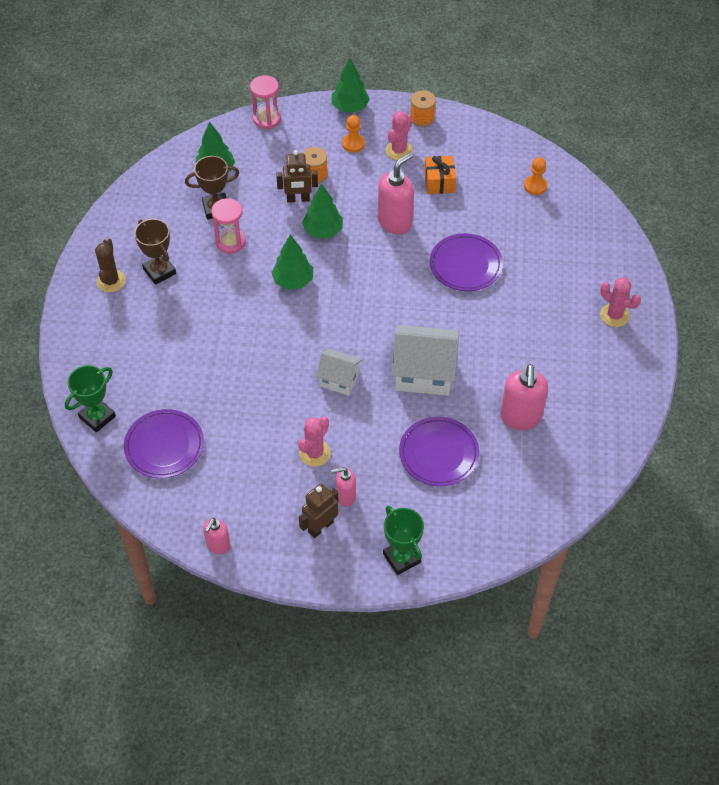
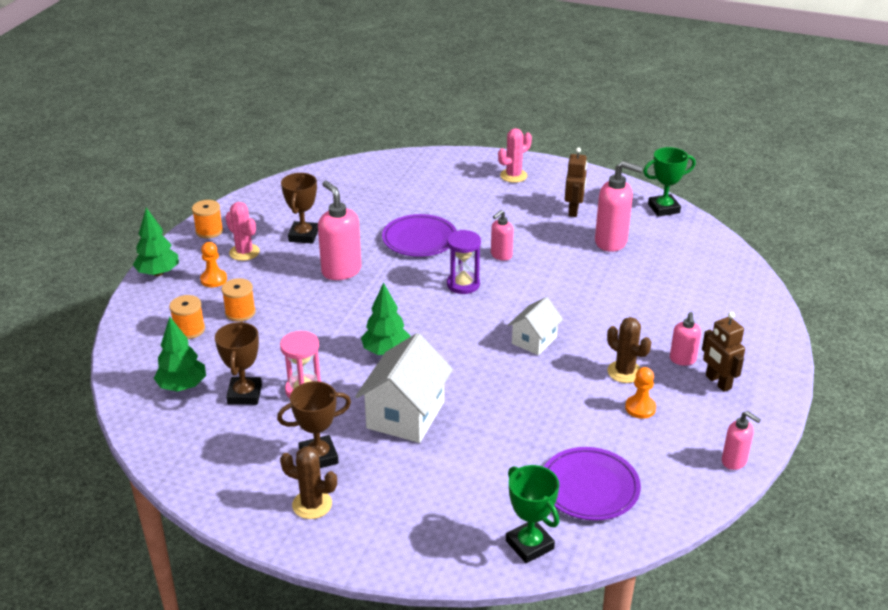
camera: 75 degrees left, 20 degrees down
(267, 119) = (129, 334): pink hourglass -> none
(283, 151) = (189, 330): none -> orange spool
(298, 199) = (269, 330): brown robot -> brown robot (573, 210)
(314, 453) = (624, 372): pink cactus -> brown cactus
(323, 231) = (326, 319): green tree -> none
(401, 558) = (759, 336): green trophy -> green trophy (663, 208)
(405, 312) = (463, 284): none -> purple hourglass
(424, 373) = (543, 286): white house -> white house (405, 415)
(438, 454) = (642, 294): purple plate -> none
(439, 182) = (303, 236): orange gift -> brown trophy
(462, 332) = (501, 255): none -> pink soap dispenser
(535, 186) = (343, 185): orange pawn -> orange pawn (640, 408)

